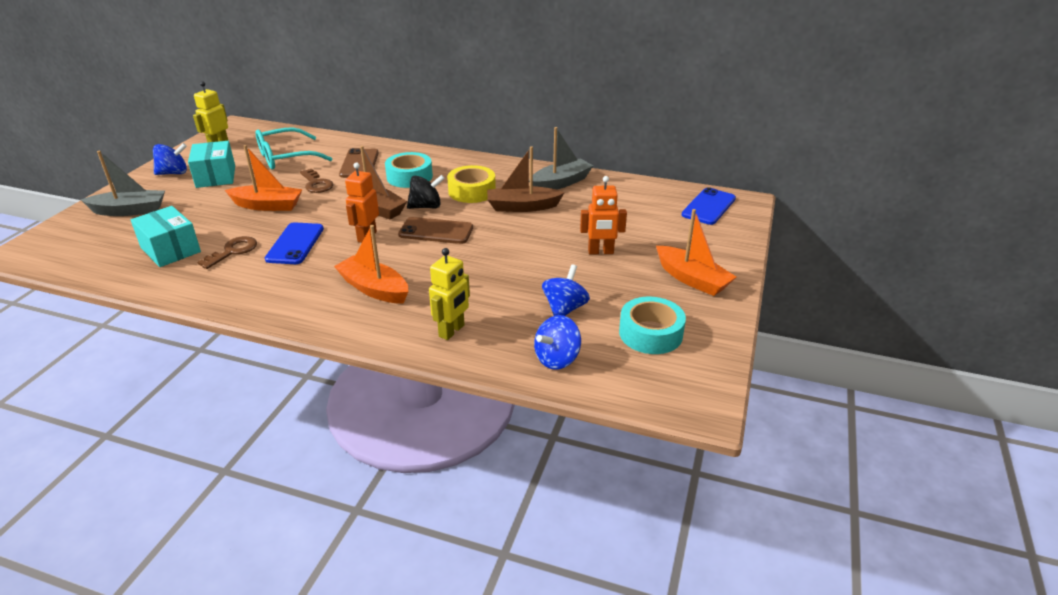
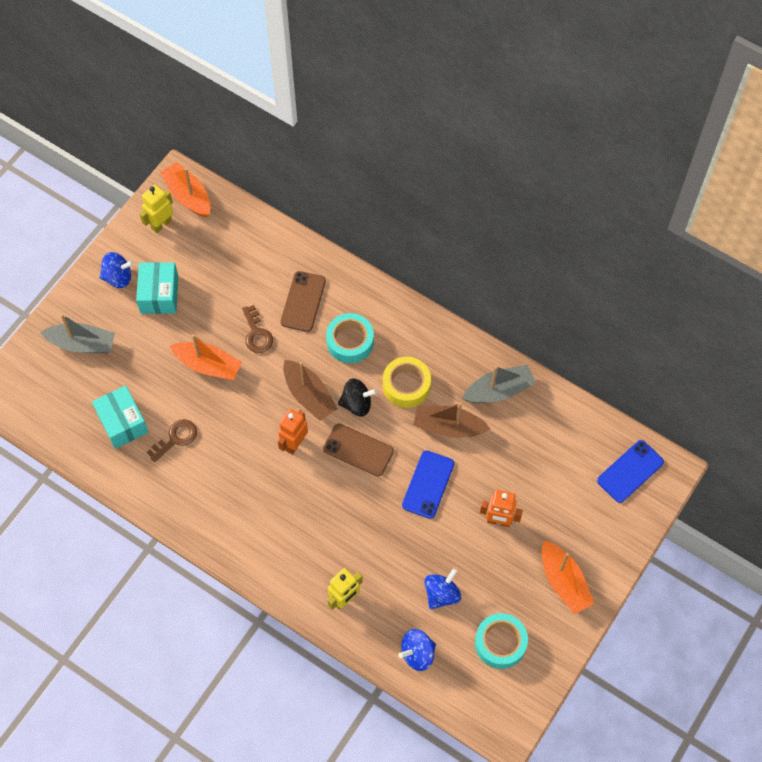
camera: 15 degrees right, 30 degrees up
(286, 157) = (229, 270): turquoise glasses -> none
(295, 244) = (230, 440): blue phone -> blue phone (428, 484)
(374, 289) = (291, 526): orange boat -> orange boat (188, 196)

